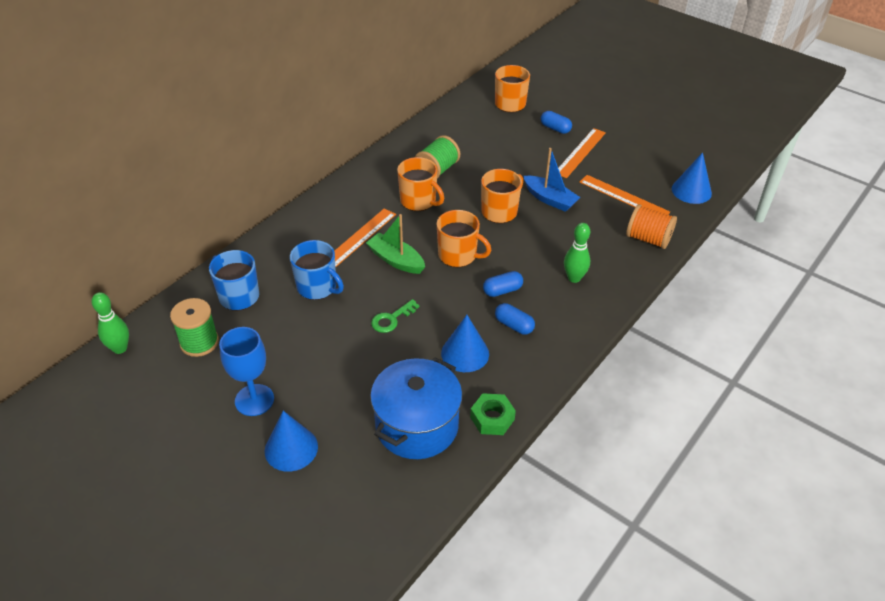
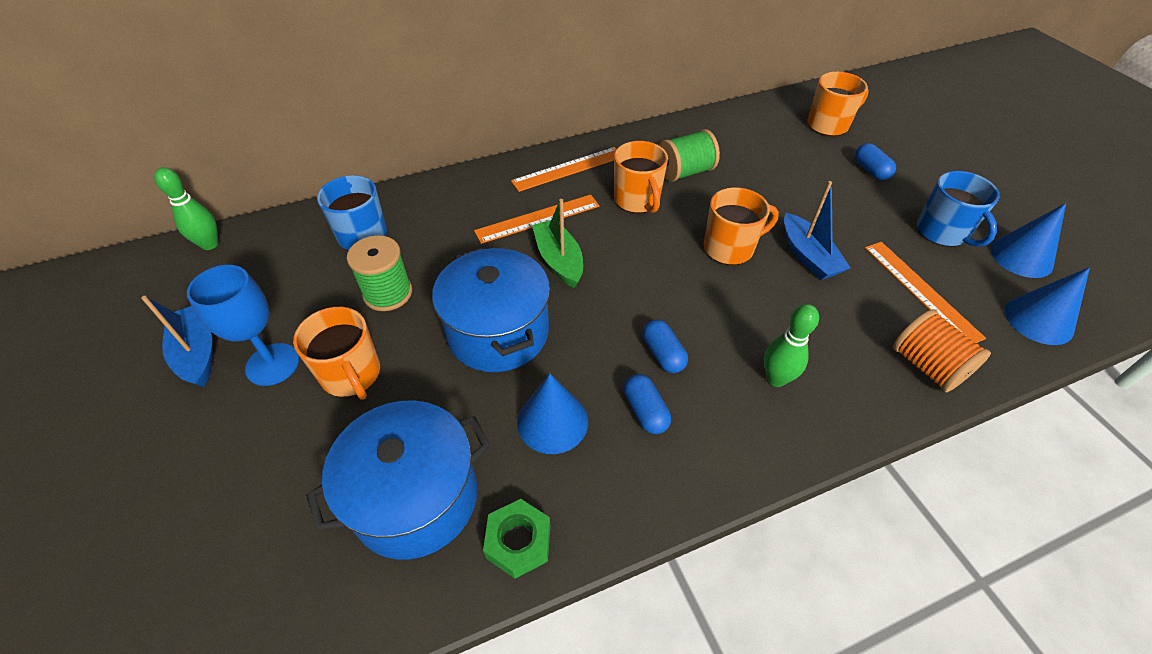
camera: 30 degrees right, 5 degrees up
(191, 417) = (197, 353): none -> blue boat
(199, 342) = (282, 270): green spool -> green spool (388, 293)
(291, 448) = (254, 449): blue cone -> blue cone (1021, 257)
(317, 287) = (448, 257): blue mug -> blue mug (942, 232)
(391, 319) = (498, 332): green key -> blue pot
(458, 255) = (638, 284): orange mug -> orange mug (352, 375)
(502, 290) = (663, 354): blue capsule -> blue capsule turned 60 degrees clockwise
(580, 152) = (888, 210): orange ruler -> orange ruler (568, 169)

